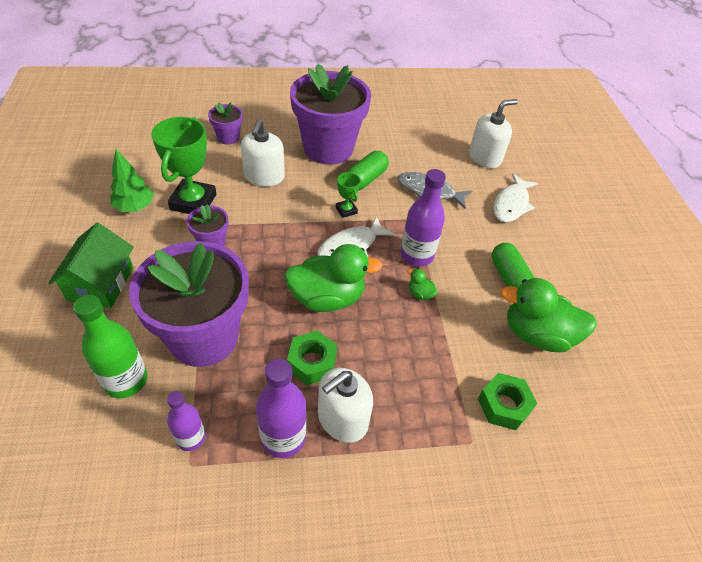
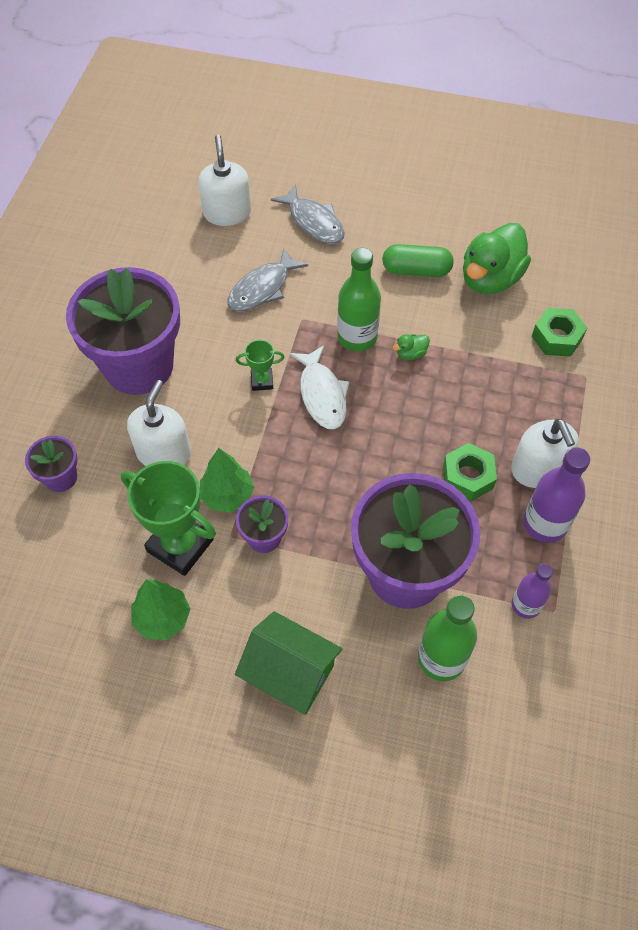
camera: 65 degrees left, 10 degrees up
(240, 215) = (227, 496): none -> green tree
(264, 176) = (164, 453): white soap dispenser -> white soap dispenser turned 105 degrees counterclockwise
(327, 298) = (389, 439): green duck -> none
(366, 179) = (215, 344): green capsule -> none
(416, 255) = (357, 337): purple bottle -> green bottle
(511, 204) = (313, 222): white fish -> grey fish

